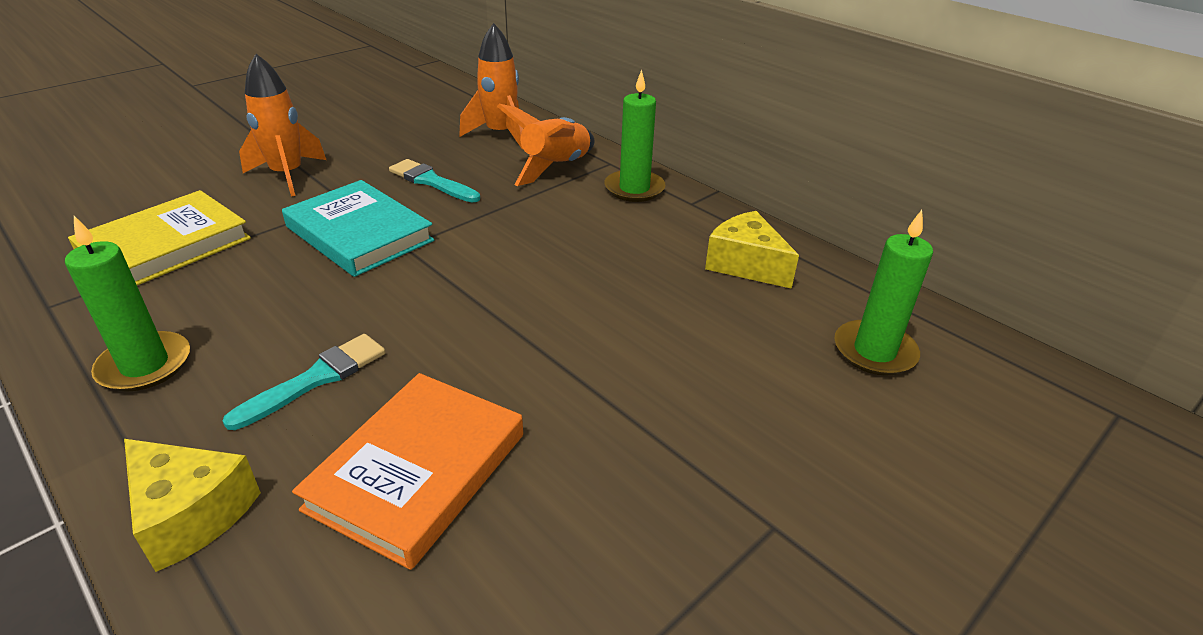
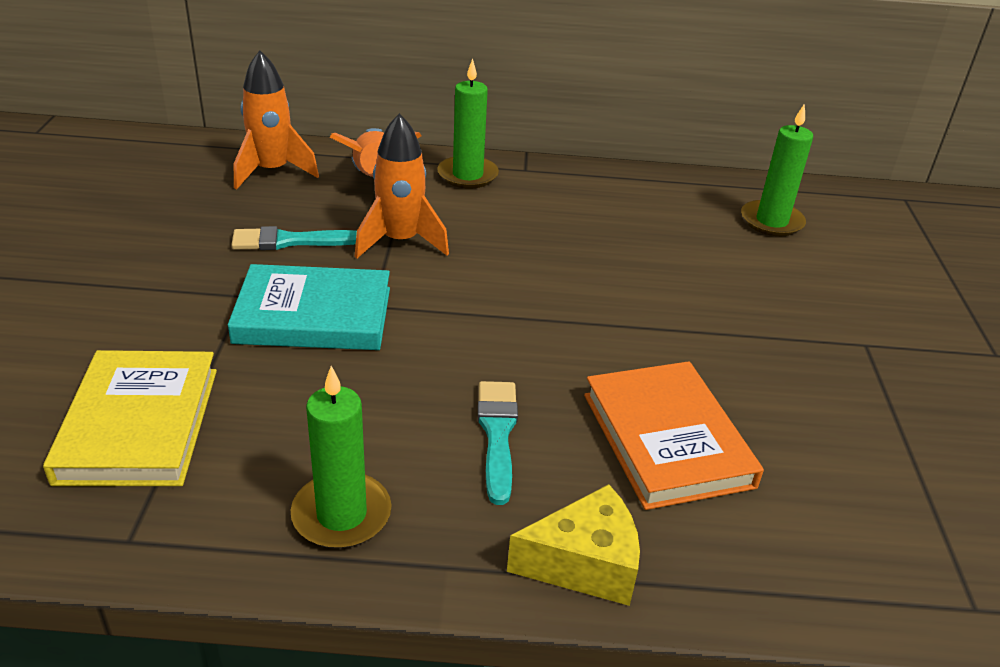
camera: 45 degrees left, 0 degrees up
(287, 175) = (128, 299): orange rocket -> orange rocket (400, 241)
(745, 264) = (628, 200): yellow cheese -> none

